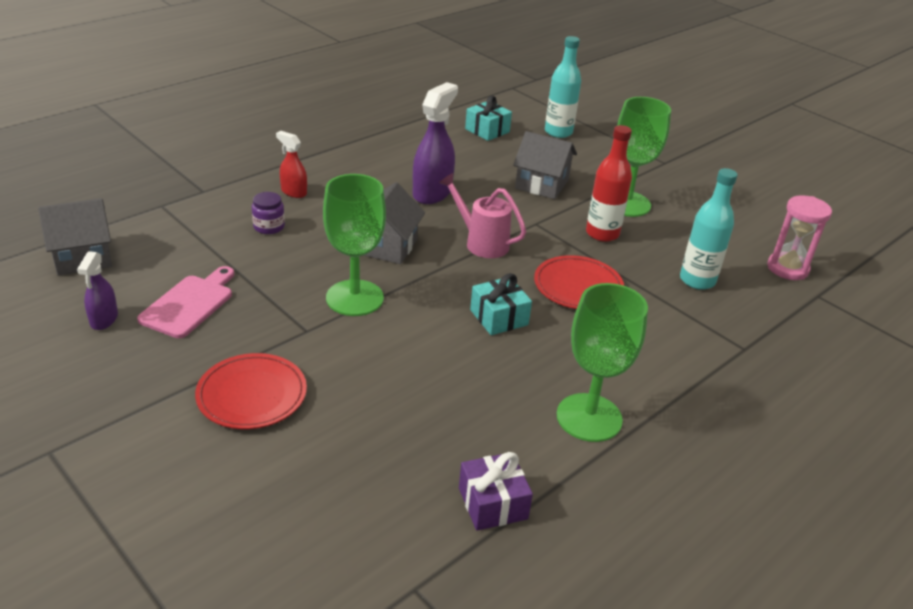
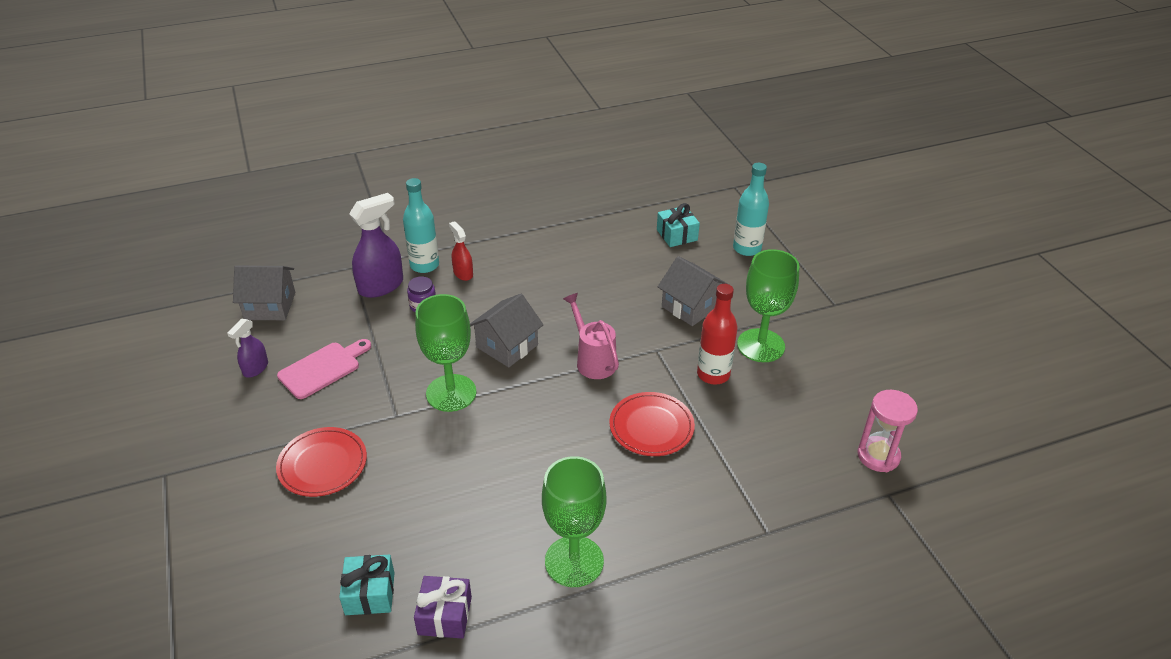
camera: 25 degrees right, 5 degrees up
(432, 193) = (582, 297): purple spray bottle -> purple spray bottle (381, 286)
(499, 317) = (559, 442): turquoise gift -> turquoise gift (370, 593)
(697, 280) = (772, 447): turquoise bottle -> turquoise bottle (424, 265)

